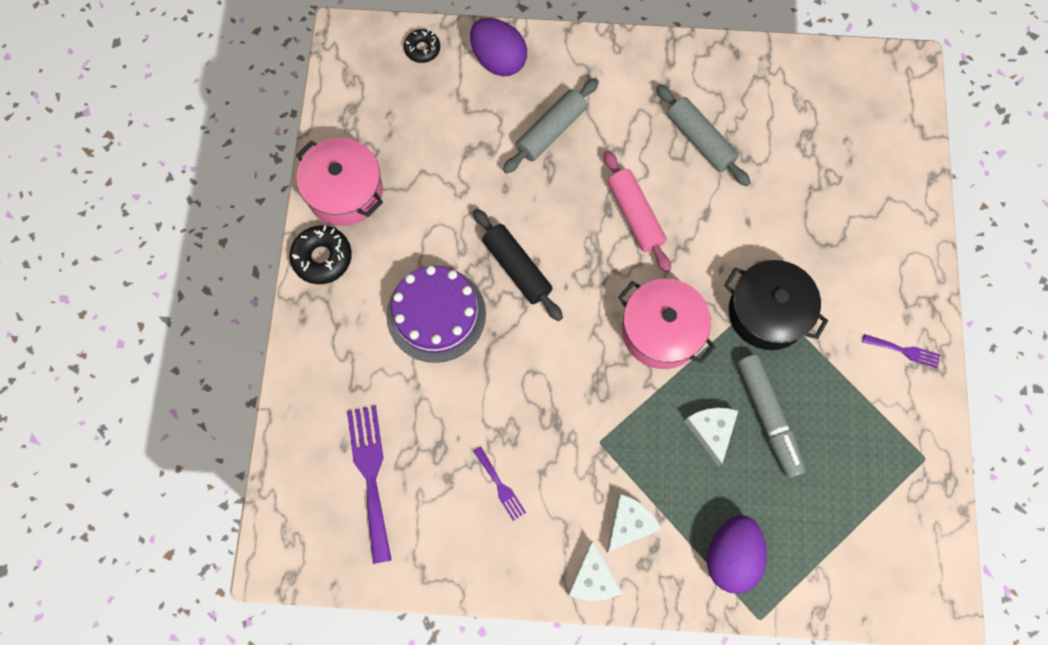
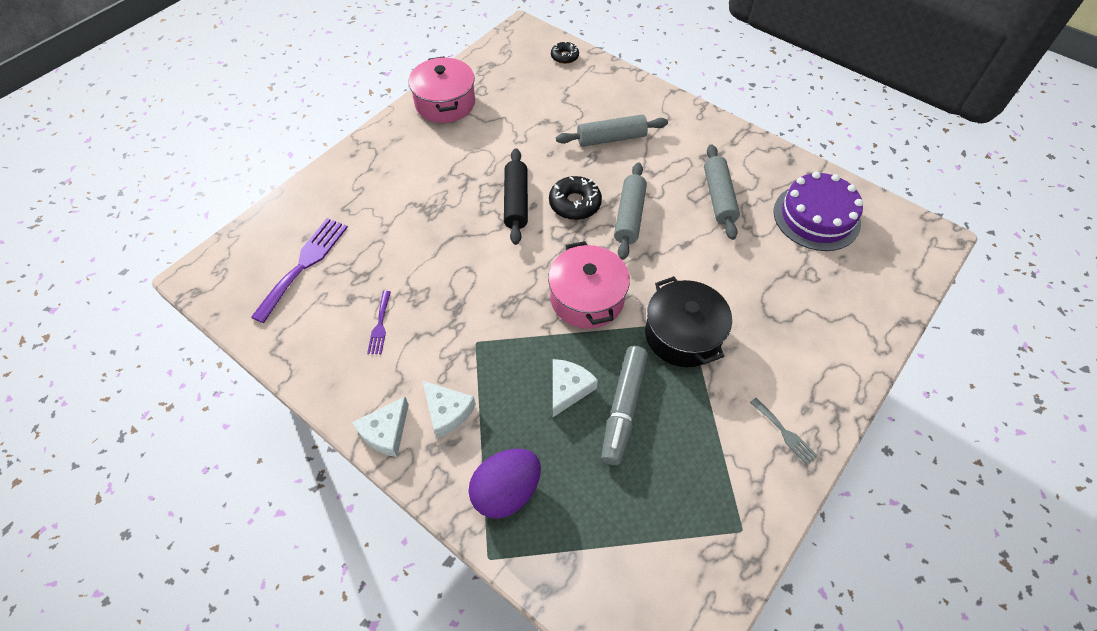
camera: 35 degrees right, 15 degrees down
(322, 258) = (397, 129): black donut -> black donut (575, 203)
(436, 314) = (437, 198): purple cake -> purple cake (816, 217)
(498, 60) = (610, 85): purple egg -> none
(629, 524) = (447, 412): white cheese -> white cheese turned 60 degrees clockwise
(635, 215) = (629, 216): pink rolling pin -> grey rolling pin
(904, 351) = (784, 433): purple fork -> grey fork

